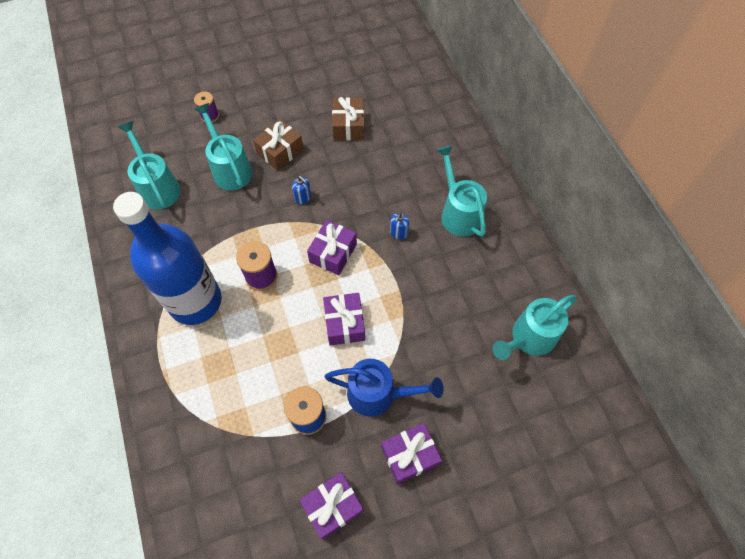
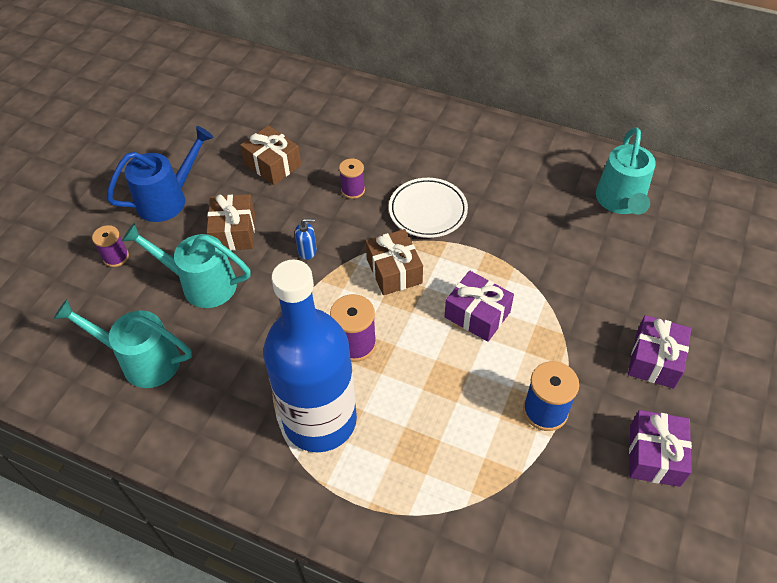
camera: 45 degrees left, 10 degrees down
(333, 253) = (394, 271): purple gift -> brown gift
(372, 181) = (353, 190): none -> purple spool
(379, 394) = (574, 339): blue watering can -> blue watering can (169, 199)
(398, 233) = (428, 211): blue soap dispenser -> white plate
(458, 212) = (454, 158): turquoise watering can -> none

